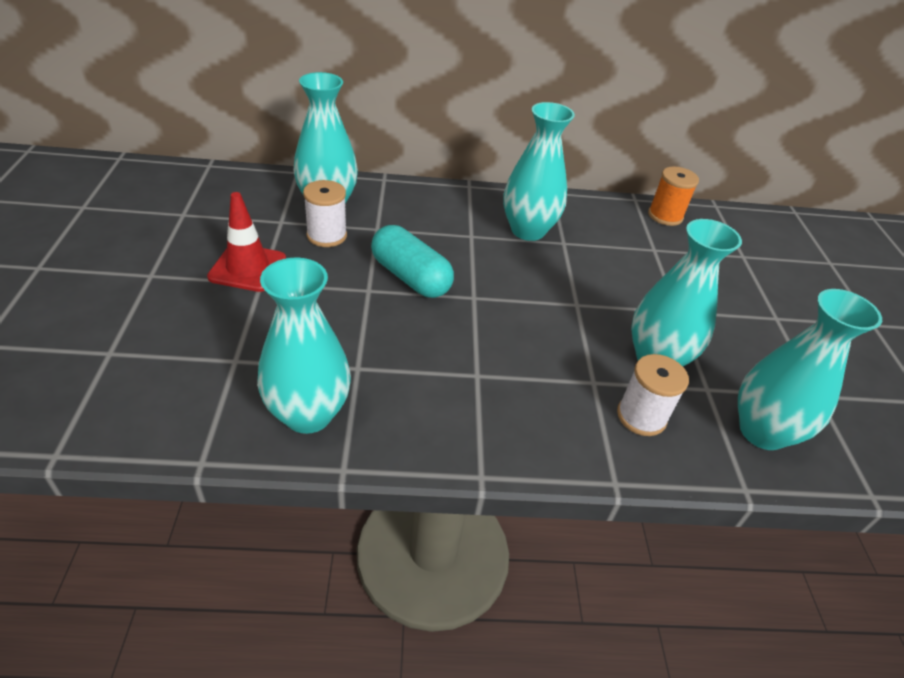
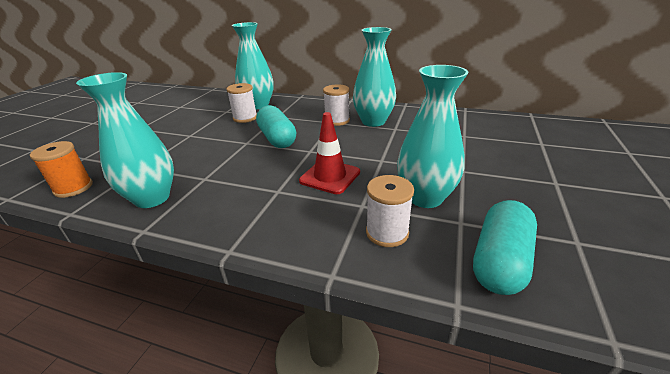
camera: 25 degrees right, 10 degrees down
(247, 268) = (189, 129): red traffic cone -> red traffic cone (330, 176)
(475, 232) = (337, 121): none -> white spool
(665, 216) = (484, 119): orange spool -> orange spool (73, 188)
(762, 431) = (500, 261): turquoise vase -> turquoise capsule

